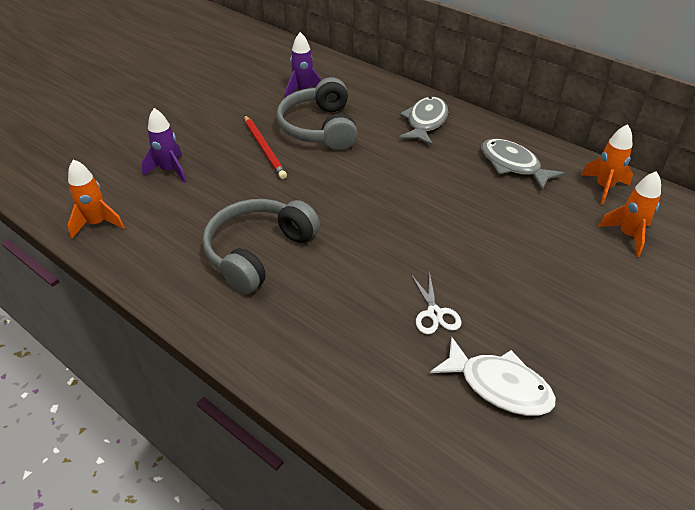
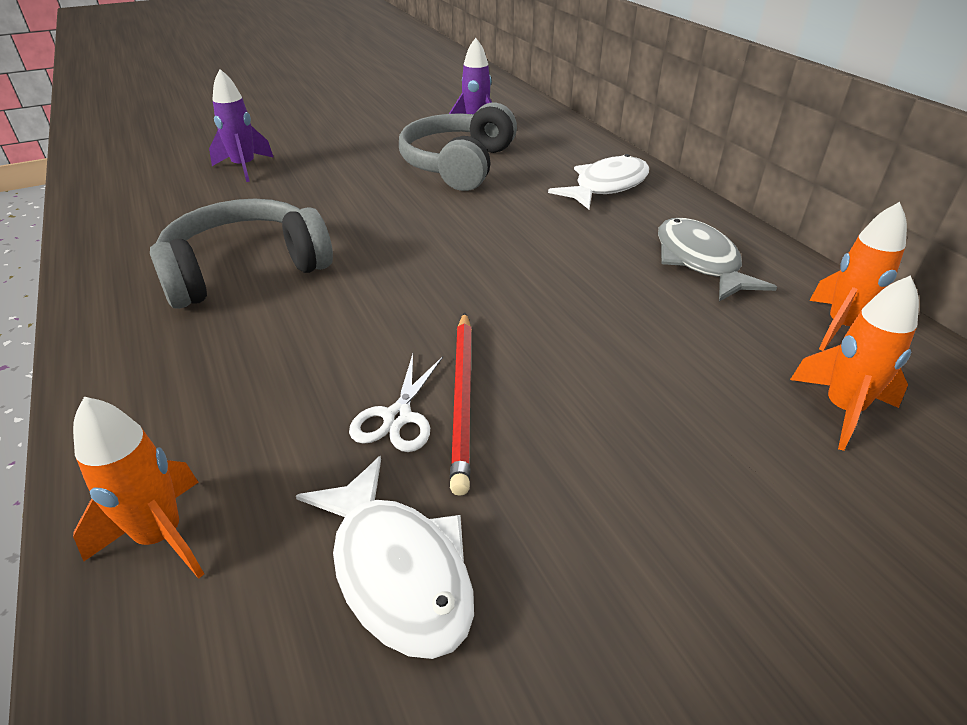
camera: 25 degrees right, 5 degrees down
(97, 223) = (115, 196): orange rocket -> orange rocket (161, 536)
(264, 148) = (371, 170): red pencil -> red pencil (463, 398)
(425, 122) = (606, 186): grey fish -> white fish

